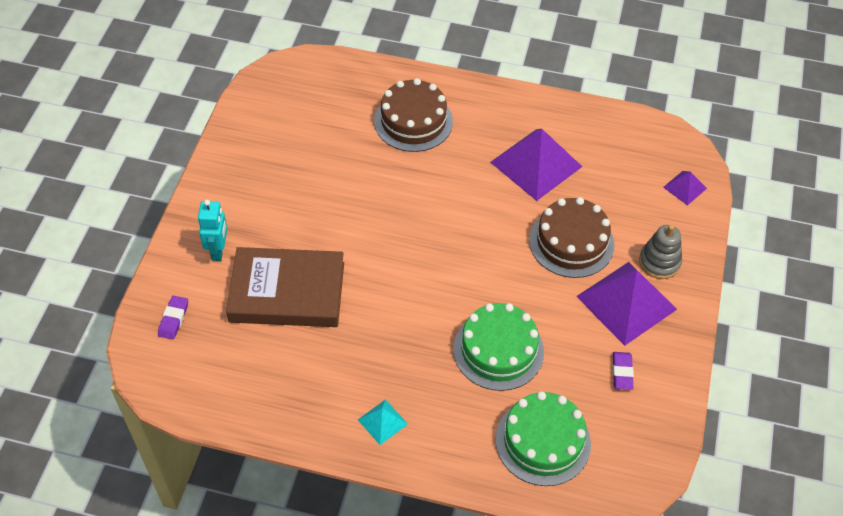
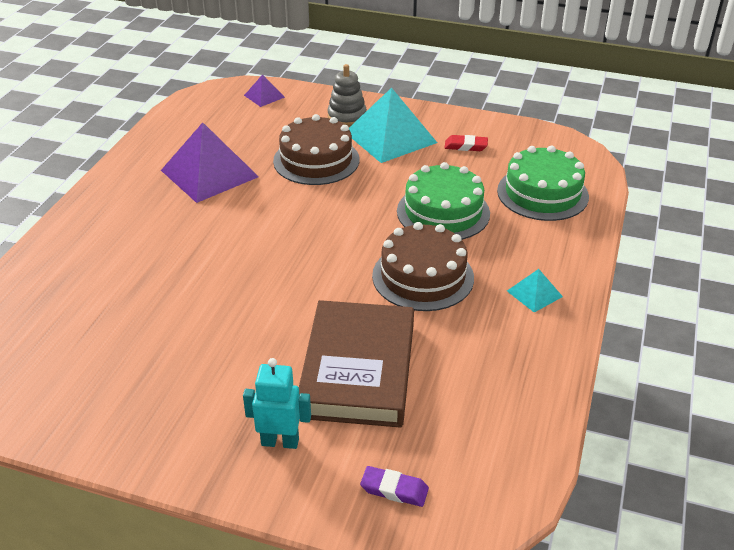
camera: 85 degrees left, 15 degrees down
(413, 121) = (113, 255): brown cake -> brown cake (423, 276)
(622, 372) = (465, 146): purple eraser -> red eraser
(626, 302) = (390, 137): purple pyramid -> turquoise pyramid

